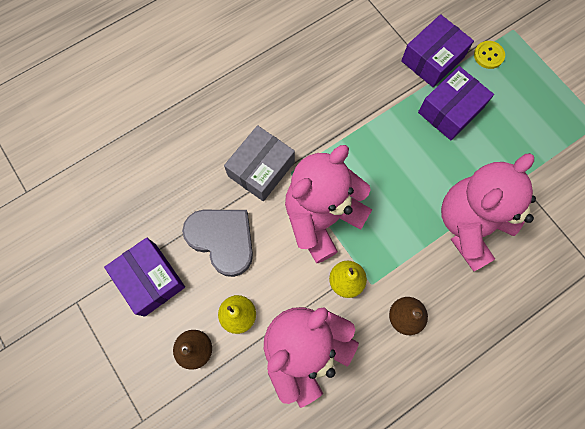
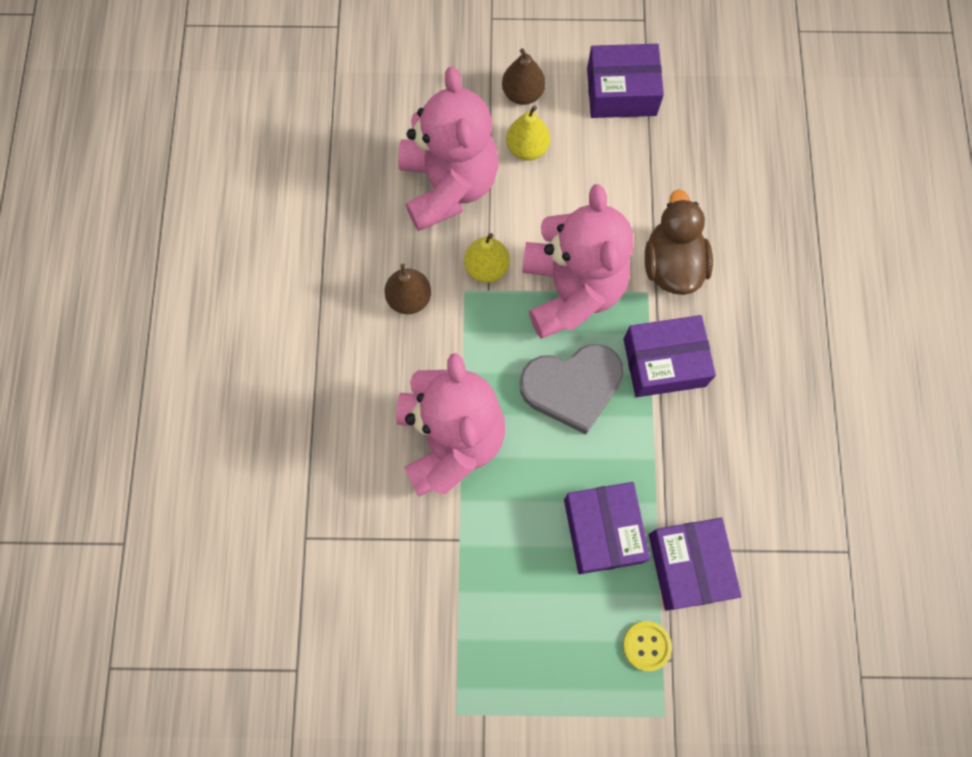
camera: 125 degrees right, 0 degrees up
(222, 240) = (616, 179): grey heart -> grey heart (572, 387)
(261, 169) = (672, 265): grey box -> brown duck
(328, 136) = (664, 362): none -> purple box

